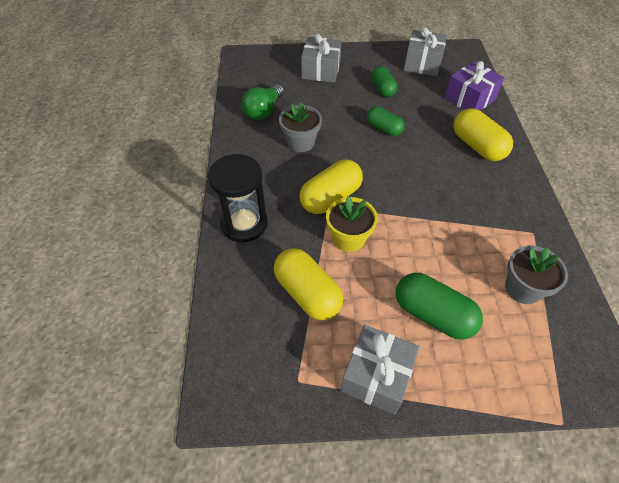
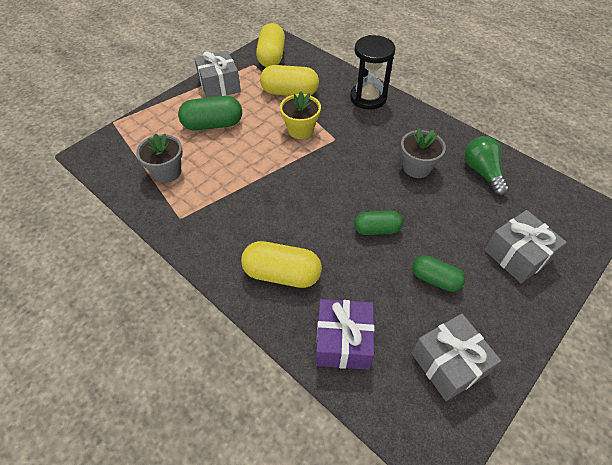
camera: 135 degrees right, 0 degrees up
(331, 198) = (342, 145): yellow capsule -> yellow capsule (271, 56)

